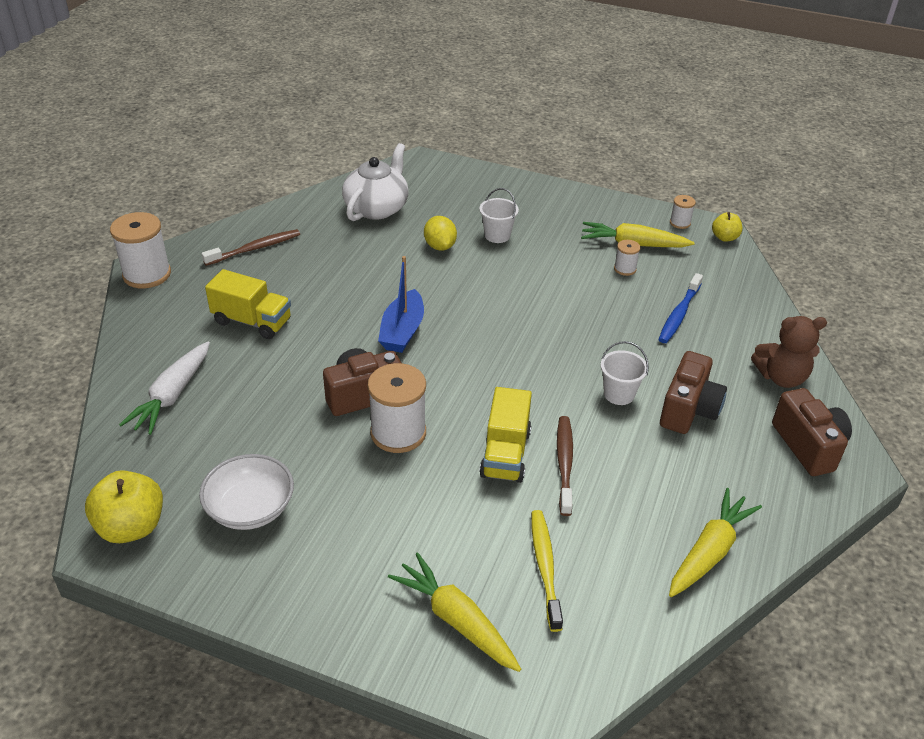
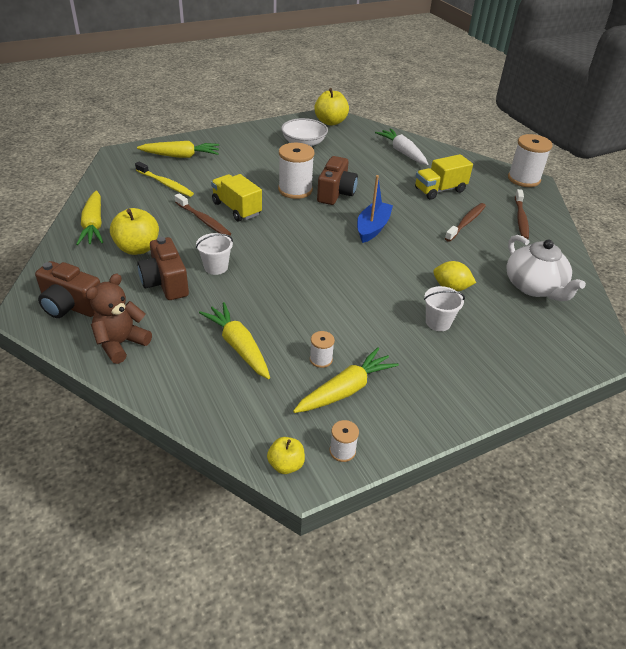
camera: 130 degrees right, 0 degrees up
(308, 278) = (466, 222): none -> brown toothbrush
(402, 331) = (372, 228): blue boat -> blue boat turned 60 degrees clockwise
(679, 314) = (238, 346): blue toothbrush -> yellow carrot
(682, 474) = (137, 248): none -> yellow apple

